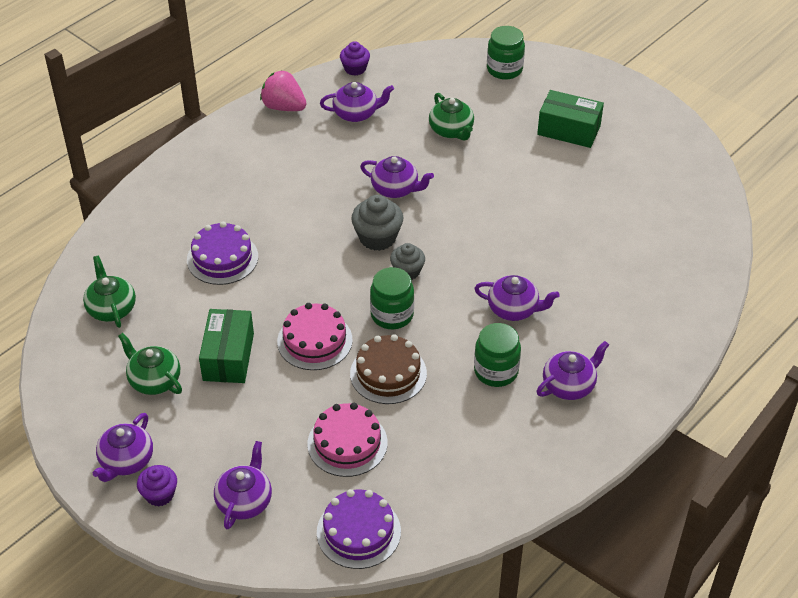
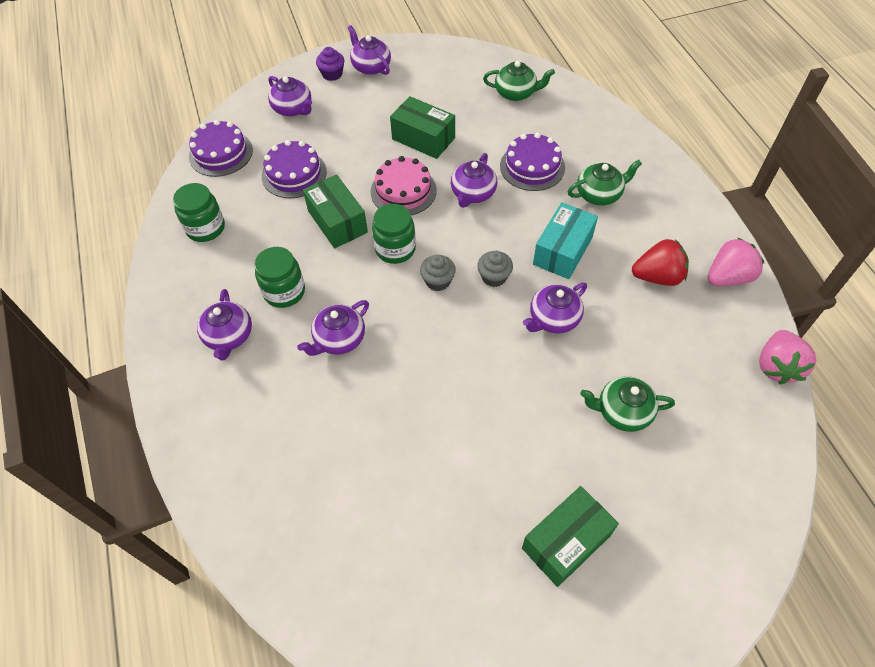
camera: 120 degrees right, 10 degrees up
(154, 380) = (430, 96): green teapot -> green teapot (599, 194)
(309, 144) = (657, 277): none -> red strawberry
(318, 205) = (562, 251): none -> turquoise box
(347, 443) = (294, 174): pink cake -> purple cake
(355, 69) = (777, 366): purple cupcake -> pink strawberry
(356, 113) = (691, 335): purple teapot -> purple teapot (473, 194)
(377, 237) = (494, 277): grey cupcake -> grey cupcake, size x0.66
(388, 373) = (337, 222): brown cake -> green box
(504, 69) = (720, 532): green jar -> green jar (205, 228)

